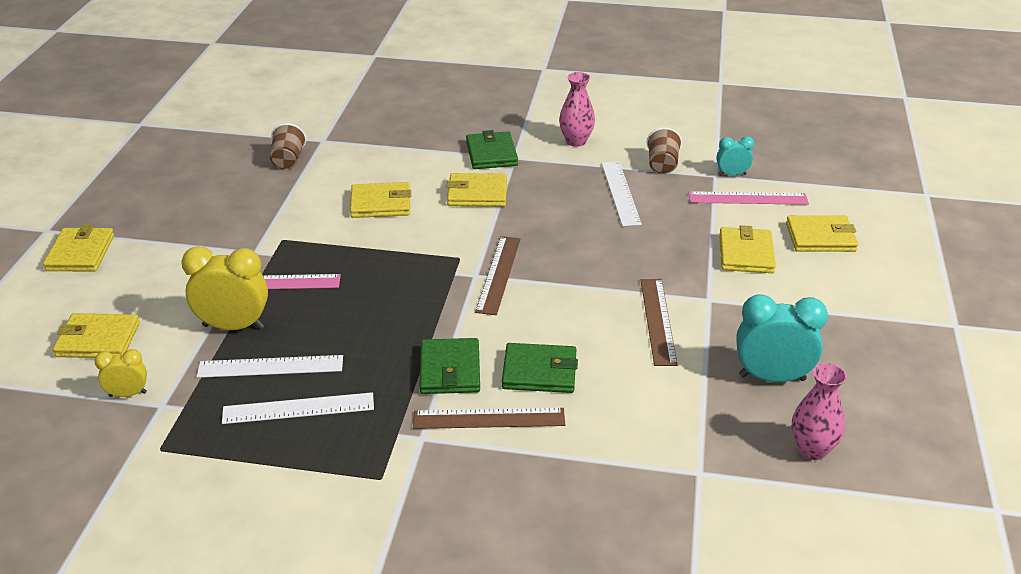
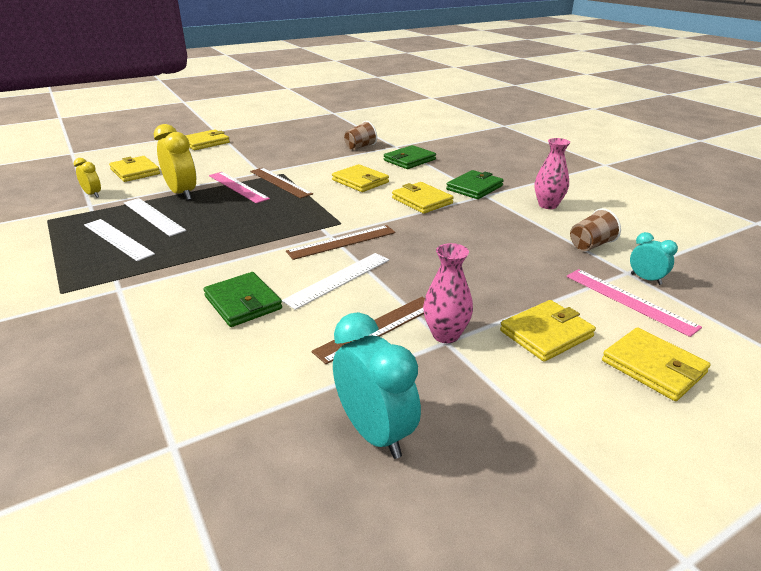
camera: 50 degrees right, 5 degrees down
(450, 370) = (208, 269): green wallet -> green wallet (409, 160)
(489, 418) = (164, 305): brown ruler -> brown ruler (280, 182)
(621, 193) = (520, 244): white ruler -> white ruler (338, 280)
(812, 450) = (279, 520): pink vase -> pink vase (445, 335)

